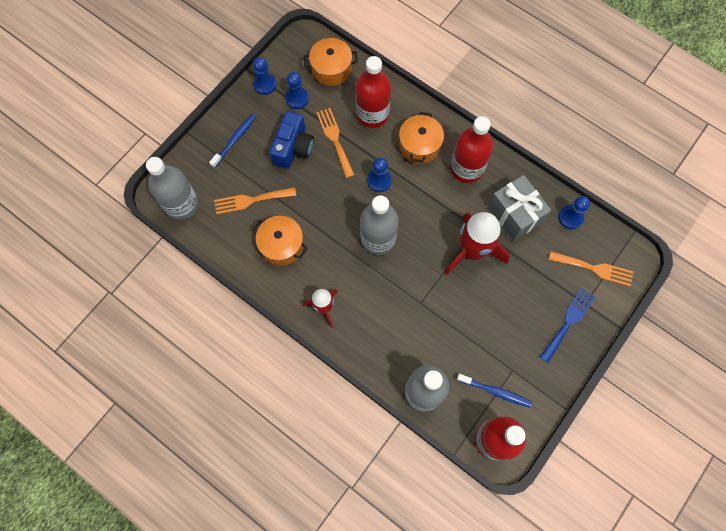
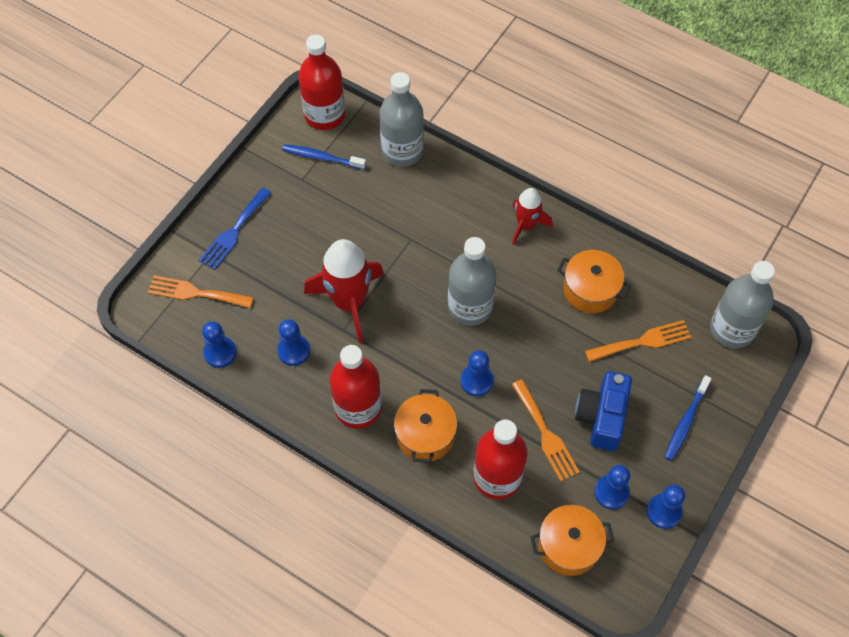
camera: 175 degrees right, 10 degrees down
(514, 214) = (294, 351): grey gift -> blue pawn

